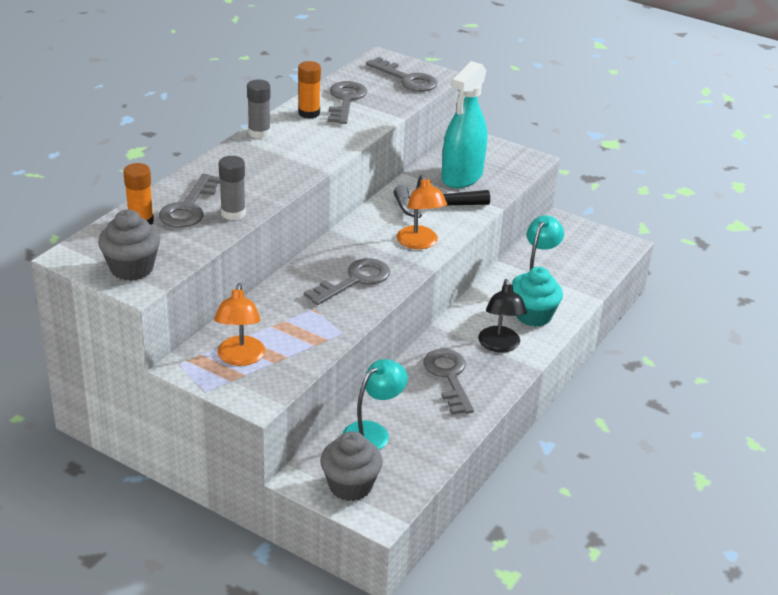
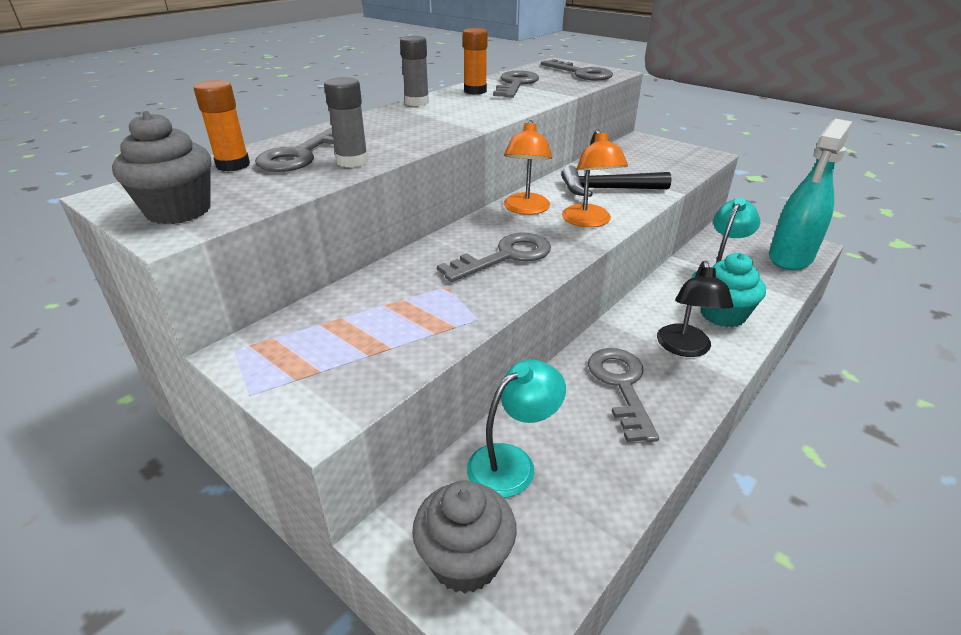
camera: 10 degrees right, 0 degrees up
(240, 358) = (324, 346): orange lamp -> orange lamp (525, 209)
(462, 176) = (636, 166): turquoise spray bottle -> turquoise spray bottle (790, 257)

